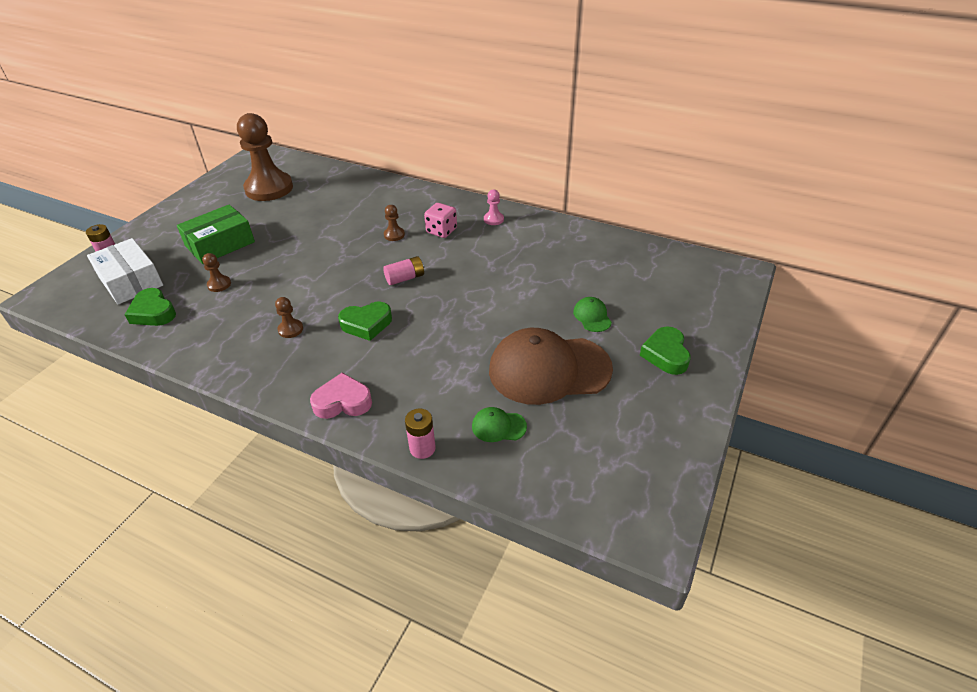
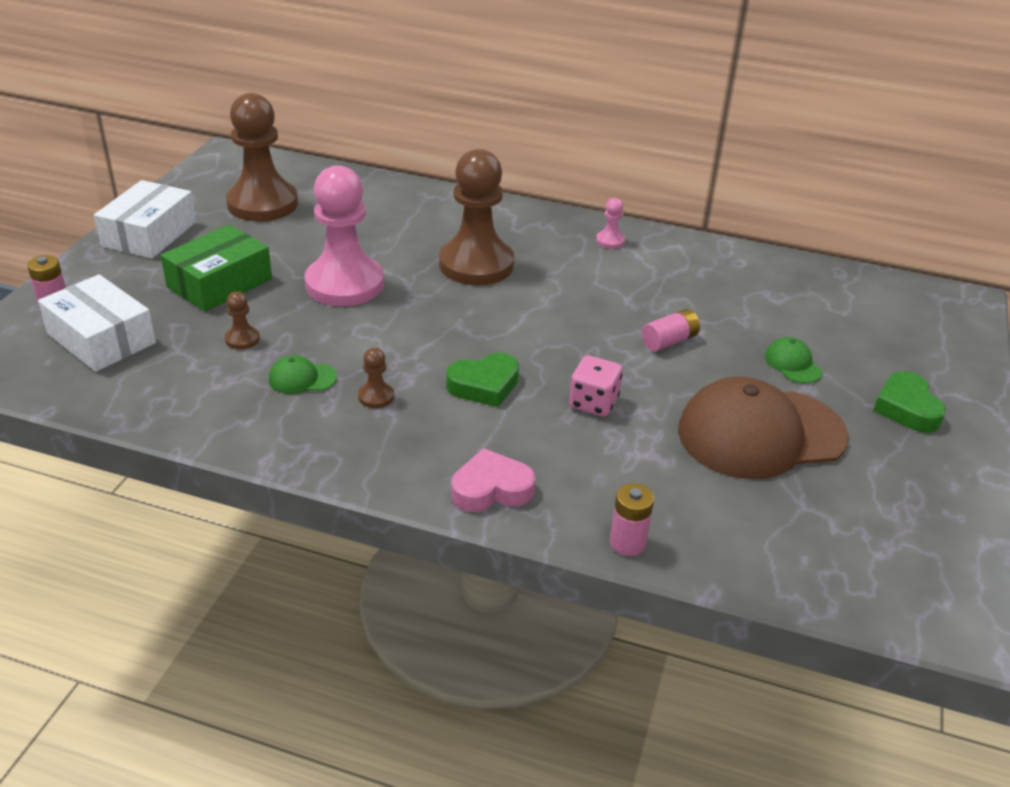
camera: 10 degrees left, 5 degrees down
(153, 312) = (156, 381): green heart -> none
(189, 208) = (149, 234): none -> white box
(300, 247) = (344, 284): none -> pink pawn
(394, 235) = (476, 264): brown pawn -> brown pawn, size x2.49
(405, 278) = (515, 322): pink battery -> pink battery (669, 341)
(441, 231) = (542, 258): pink dice -> pink dice (593, 403)
(498, 426) = (720, 509): green cap -> green cap (302, 378)

